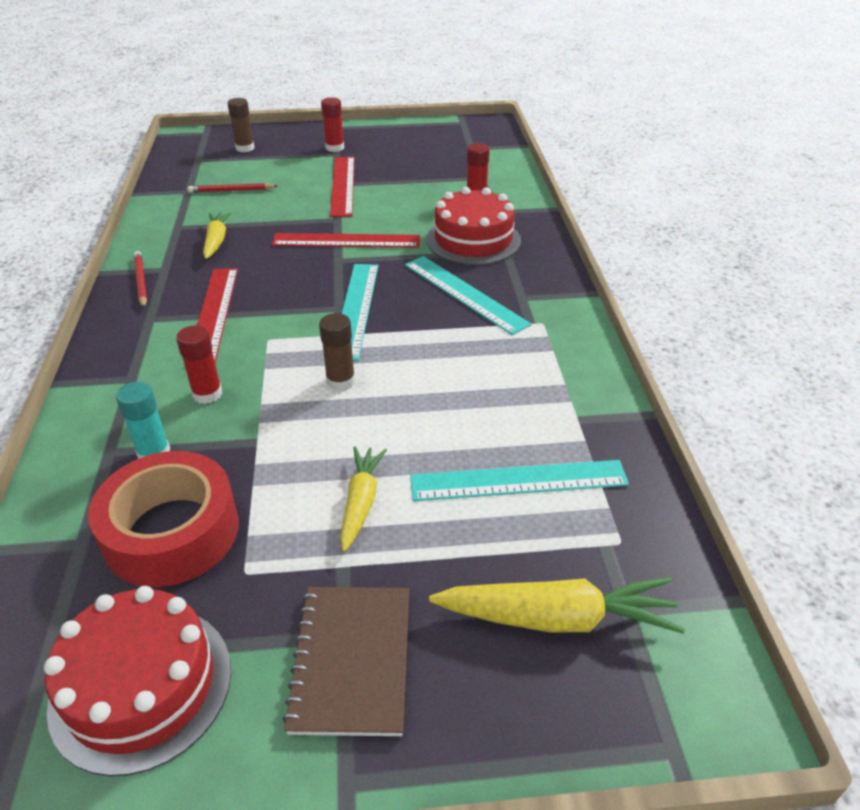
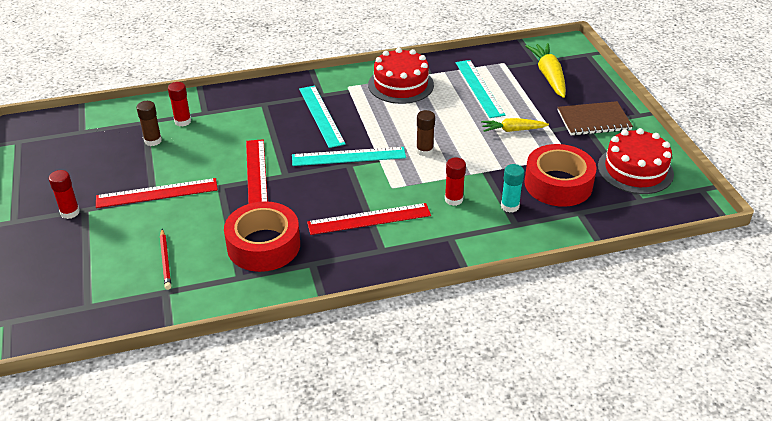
camera: 100 degrees left, 0 degrees up
(141, 281) = (333, 271): red pencil -> none
(216, 241) = (263, 245): yellow carrot -> red tape
(245, 148) = (61, 277): brown glue stick -> brown glue stick (153, 141)
(464, 293) = (321, 116): turquoise ruler -> turquoise ruler turned 60 degrees counterclockwise
(473, 240) = (249, 118): red cake -> red cake (401, 85)

